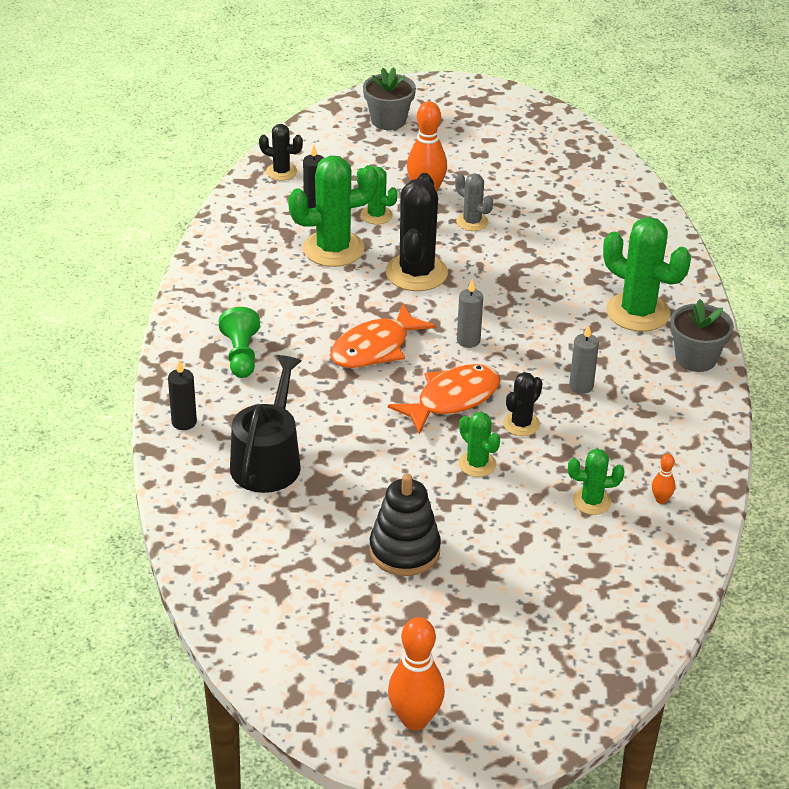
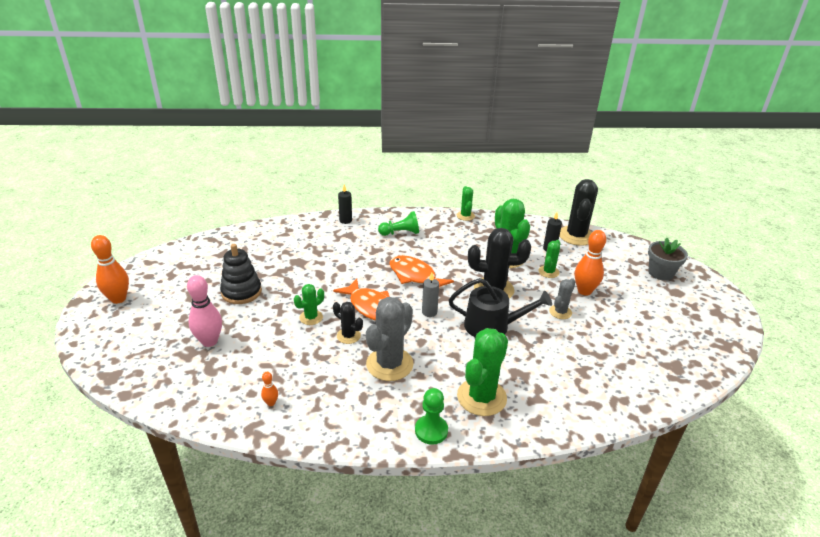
camera: 85 degrees right, 5 degrees down
(268, 460) = (316, 246): black watering can -> black watering can (492, 326)
(281, 172) = (576, 236): black cactus -> black cactus, size x1.86
(534, 577) = (209, 341): none -> pink bowling pin
(581, 386) = (389, 364): grey candle -> grey cactus
(591, 501) = (273, 367): green cactus -> green cactus (465, 216)
(696, 358) = (431, 430): grey flower pot -> green pawn

